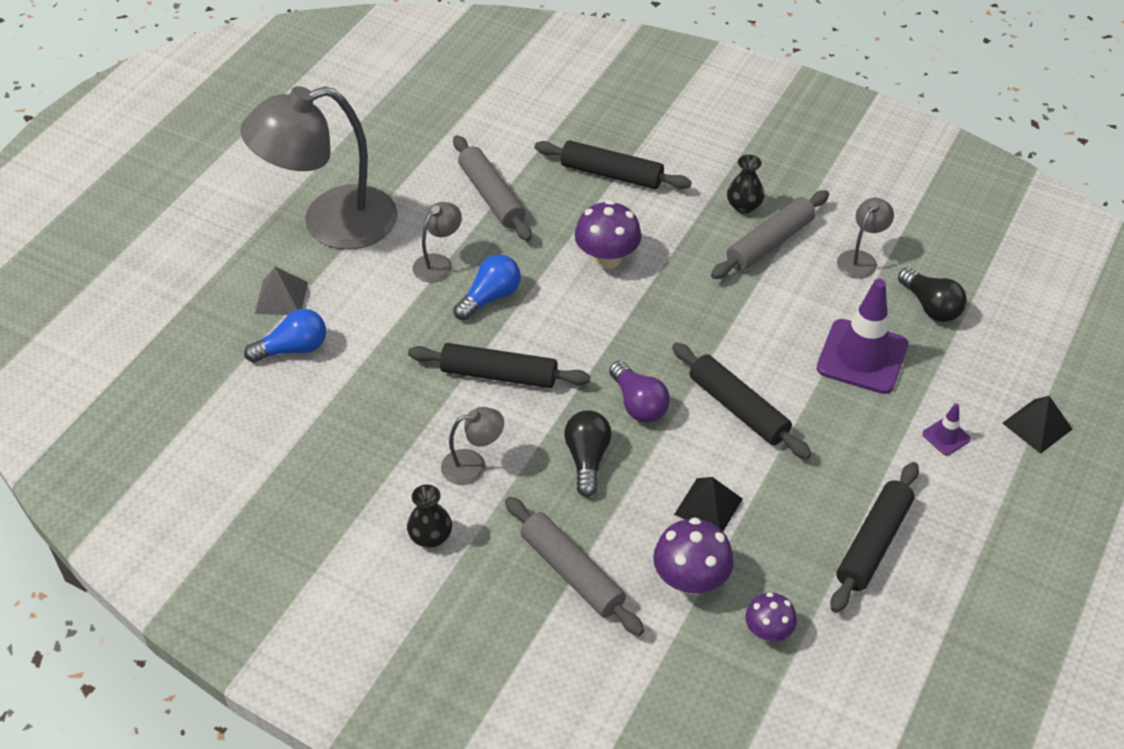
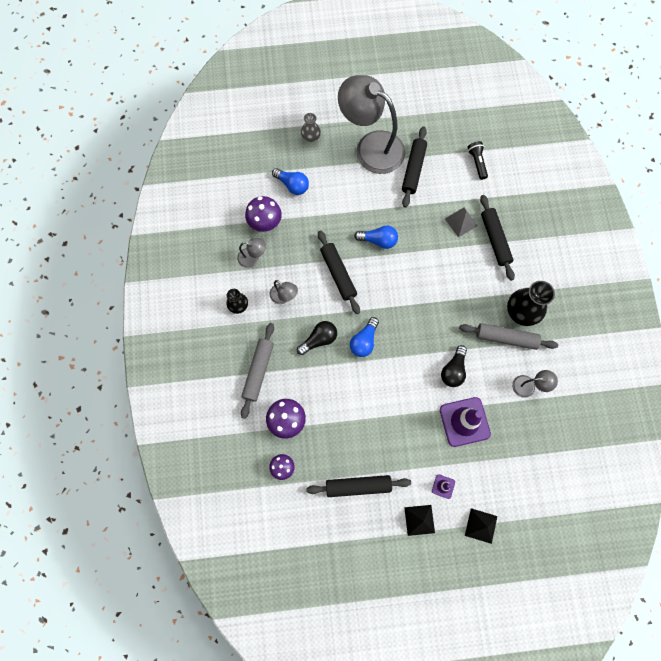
camera: 55 degrees right, 25 degrees up
(236, 282) = (311, 136): none -> grey vase
(281, 297) = (315, 160): grey pyramid -> grey pyramid (461, 222)
(438, 263) = (382, 206): grey lamp -> grey lamp (253, 258)
(477, 129) = (477, 162): none -> black flashlight
(492, 196) = (439, 199): grey rolling pin -> none
(607, 258) = (439, 273): purple mushroom -> purple mushroom (265, 222)
(638, 404) = (364, 341): purple light bulb -> blue light bulb
(708, 506) = (329, 404): black pyramid -> black pyramid (419, 520)
(738, 408) = (392, 385): black rolling pin -> black rolling pin (413, 170)
(744, 206) = (522, 311): black vase -> black vase, size x1.77
(930, 306) = (522, 436): black light bulb -> black light bulb (453, 370)

